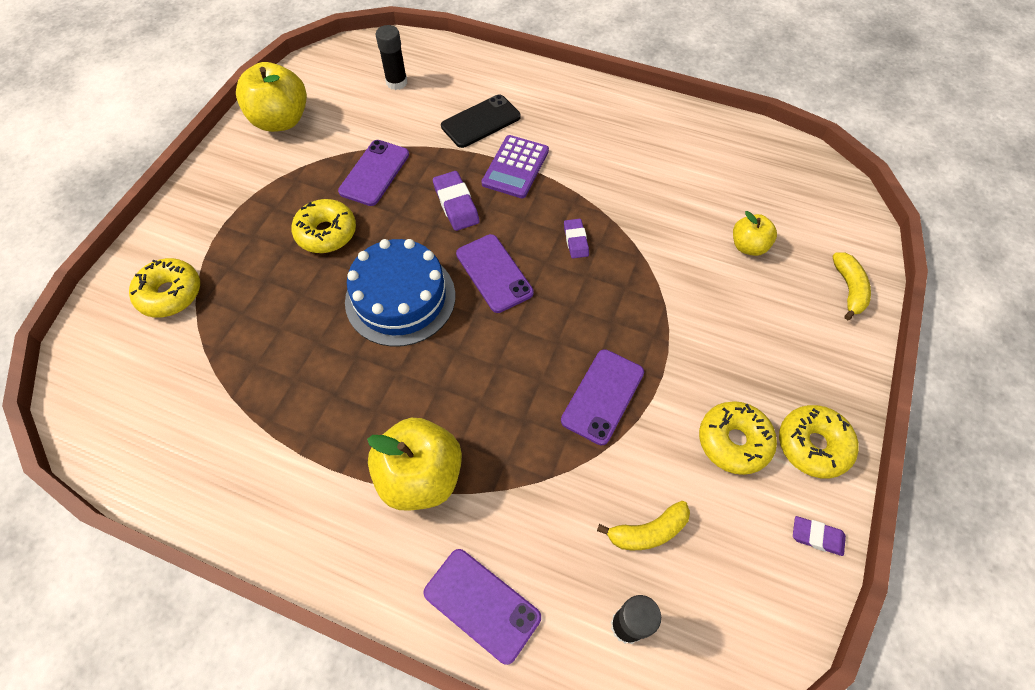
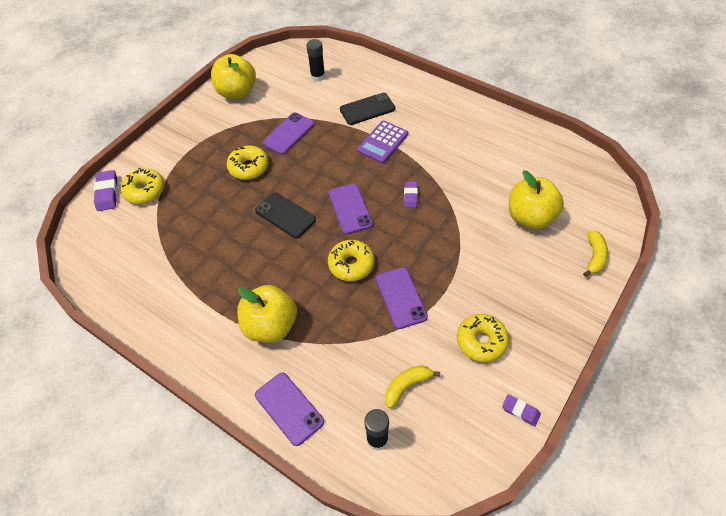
camera: 15 degrees right, 5 degrees down
(400, 298) = (285, 215): blue cake -> black phone
(456, 204) = (336, 161): purple eraser -> purple eraser (107, 193)
(602, 396) = (400, 298): purple phone -> purple phone turned 60 degrees counterclockwise
(647, 531) = (407, 386): yellow banana -> yellow banana turned 150 degrees clockwise
(748, 246) = (530, 217): yellow apple -> yellow apple, size x1.77
(813, 445) = (536, 353): yellow donut -> yellow donut (351, 264)

